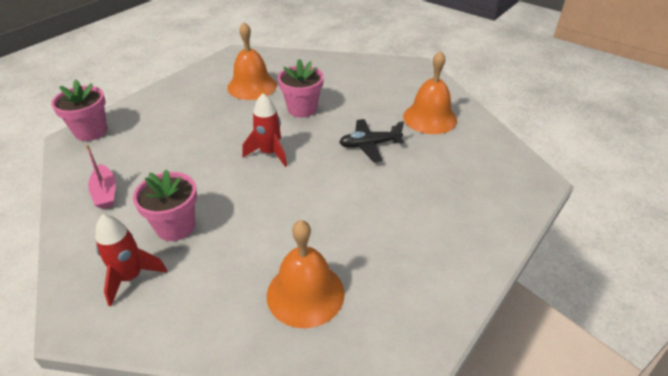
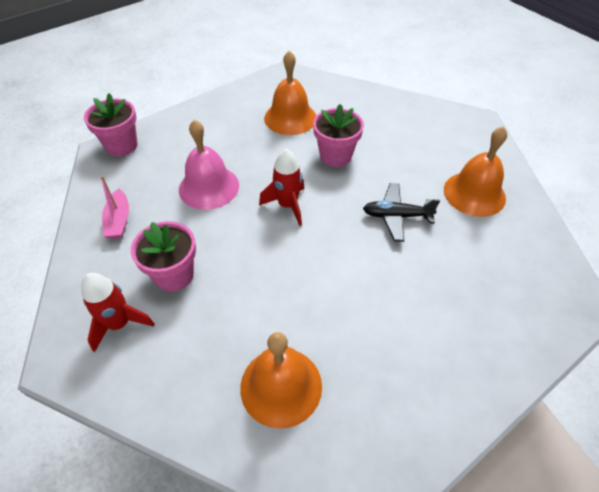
camera: 15 degrees right, 10 degrees up
(189, 151) = (209, 187): none -> pink bell

